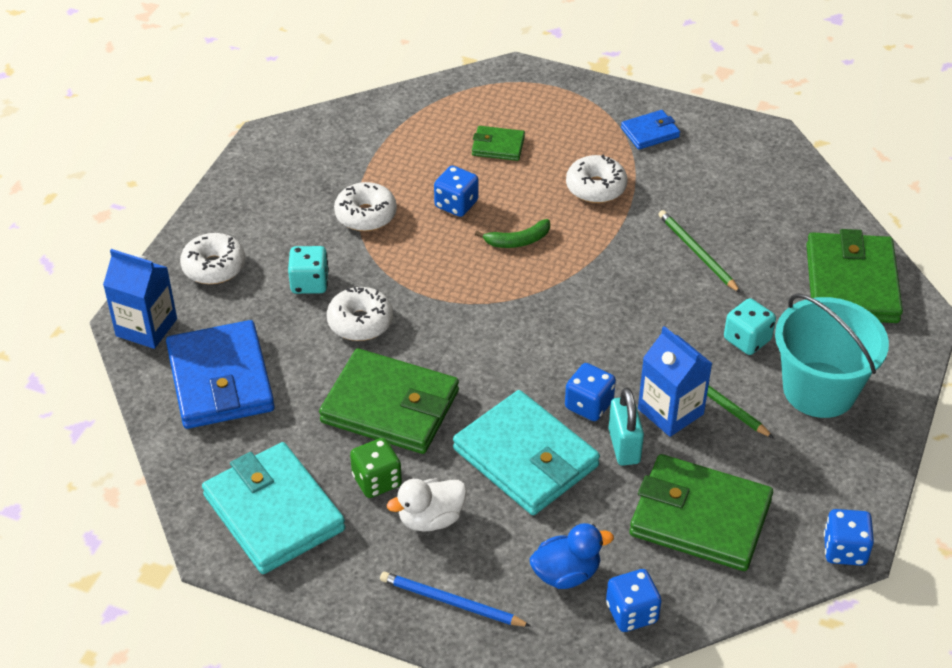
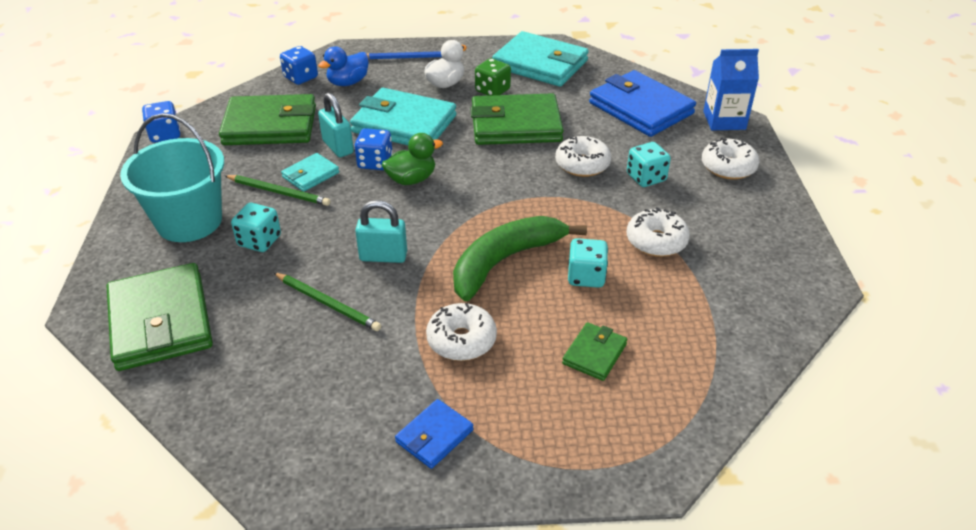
camera: 155 degrees right, 5 degrees down
(456, 204) = (586, 277): blue dice -> turquoise dice
(498, 146) = (594, 354): green wallet -> green wallet turned 45 degrees counterclockwise
(518, 241) = (505, 261): green banana -> green banana, size x2.07
(558, 365) = (411, 179): none -> green duck
(629, 282) = (383, 256): none -> turquoise padlock
(670, 411) = (310, 175): blue carton -> turquoise wallet

